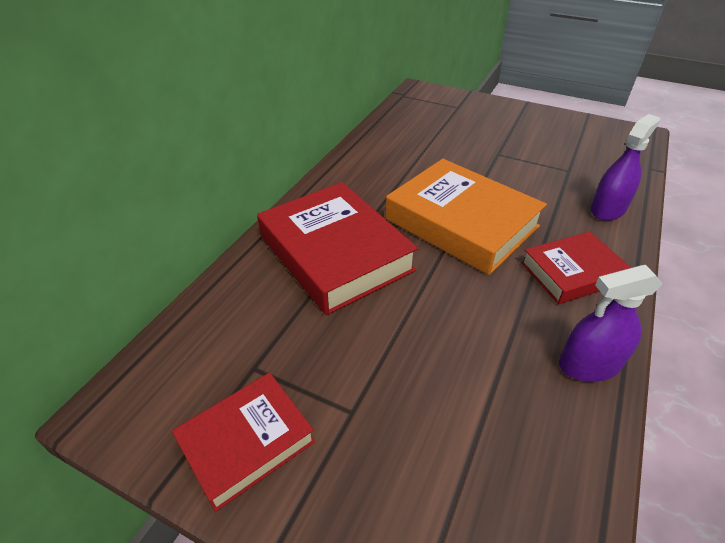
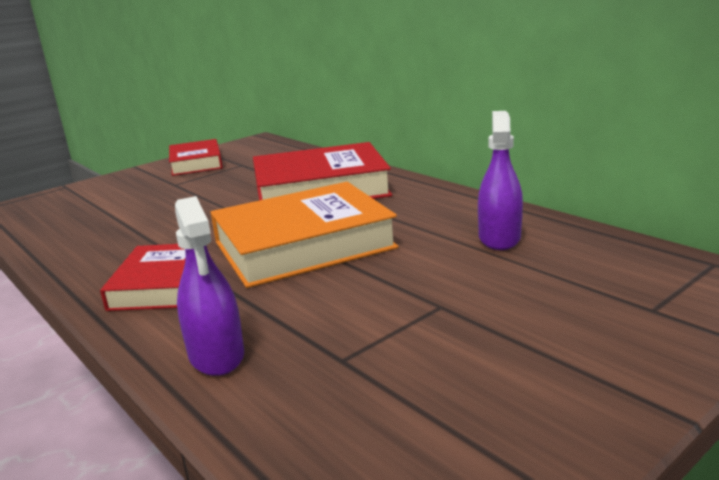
camera: 115 degrees right, 20 degrees down
(589, 364) = (77, 259): purple spray bottle -> purple spray bottle (499, 238)

